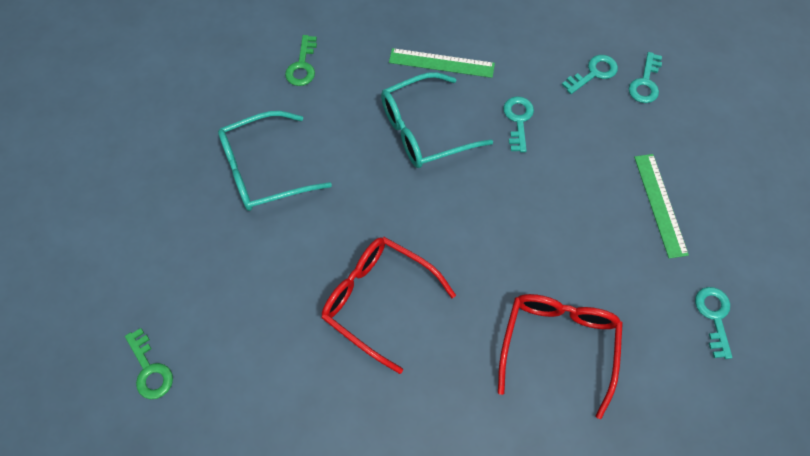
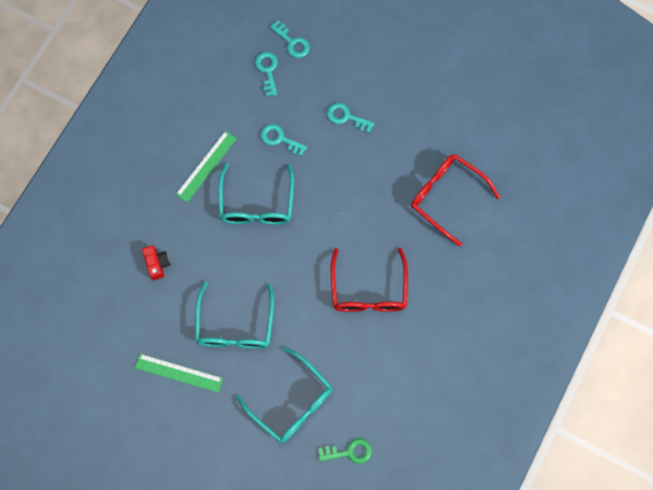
camera: 65 degrees left, 10 degrees up
(192, 272) = (291, 402): none -> turquoise glasses
(302, 65) = (157, 264): green key -> red camera
(378, 300) = (368, 290): red glasses -> red glasses turned 60 degrees counterclockwise
(660, 204) = (385, 86): green ruler -> green ruler (179, 373)
(714, 317) = (469, 100): turquoise key -> turquoise key (346, 117)

